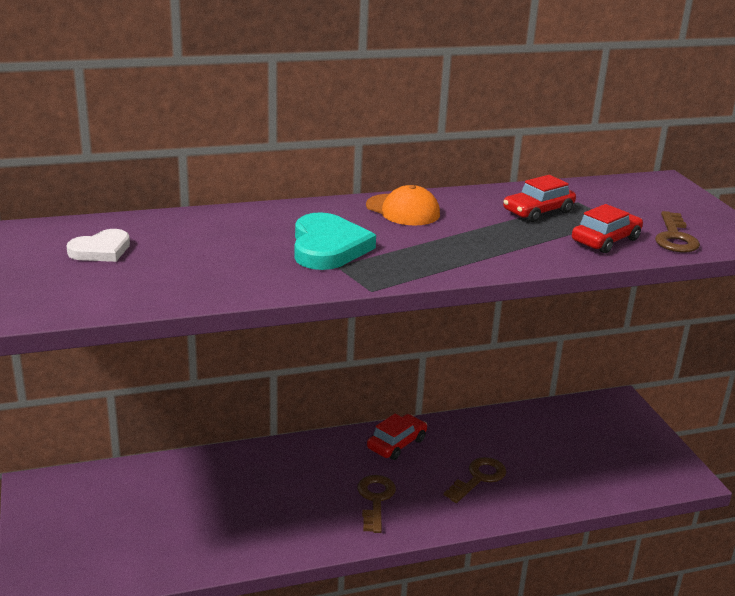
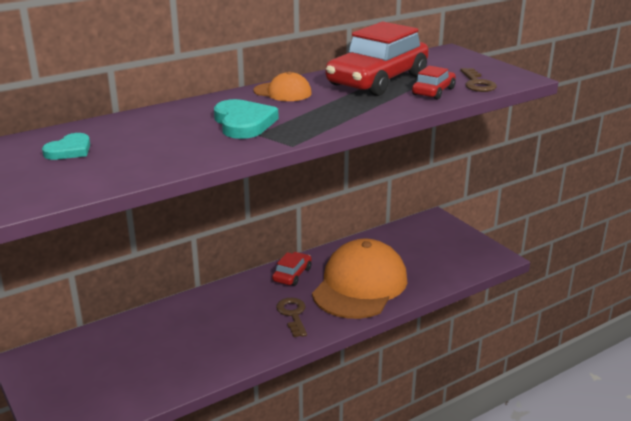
camera: 15 degrees left, 0 degrees up
(101, 250) = (69, 150): white heart -> turquoise heart
(479, 478) = (360, 285): brown key -> orange cap
(538, 211) = (377, 80): red car -> red car, size x2.15

